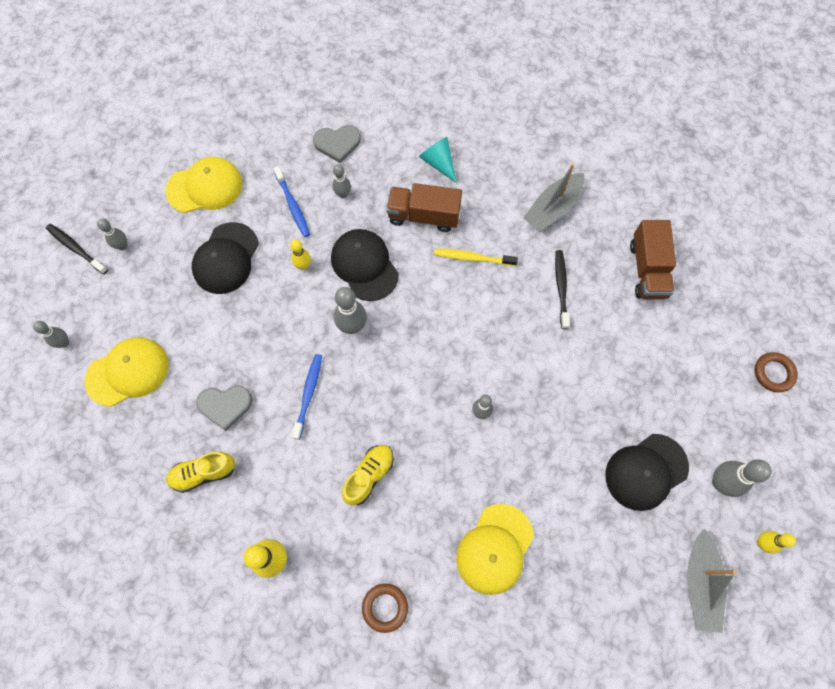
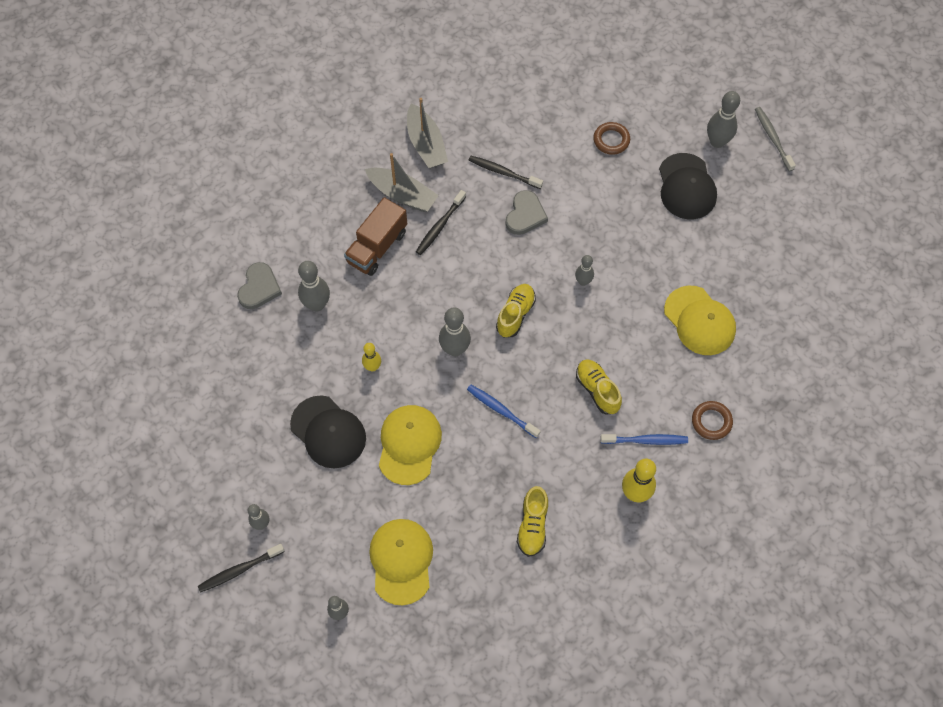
camera: 65 degrees left, 5 degrees down
(205, 187) = (238, 424): yellow cap -> yellow cap (409, 444)
(225, 405) = (477, 485): grey heart -> grey heart (525, 215)
(293, 205) = (304, 352): blue toothbrush -> blue toothbrush (646, 440)
(343, 194) = (317, 304): grey bowling pin -> grey bowling pin, size x1.64
(364, 265) = (400, 315): black cap -> none
(414, 364) = (515, 314): none -> yellow shoe
(438, 163) = (330, 212): turquoise cone -> none
(472, 258) = (440, 226): yellow toothbrush -> black toothbrush
(647, 269) = (520, 103): brown truck -> none
(700, 583) = (784, 193): grey boat -> grey boat (402, 195)
(762, 542) = (773, 138): yellow bowling pin -> grey toothbrush
(773, 373) = (650, 63): brown ring -> brown ring (611, 140)

